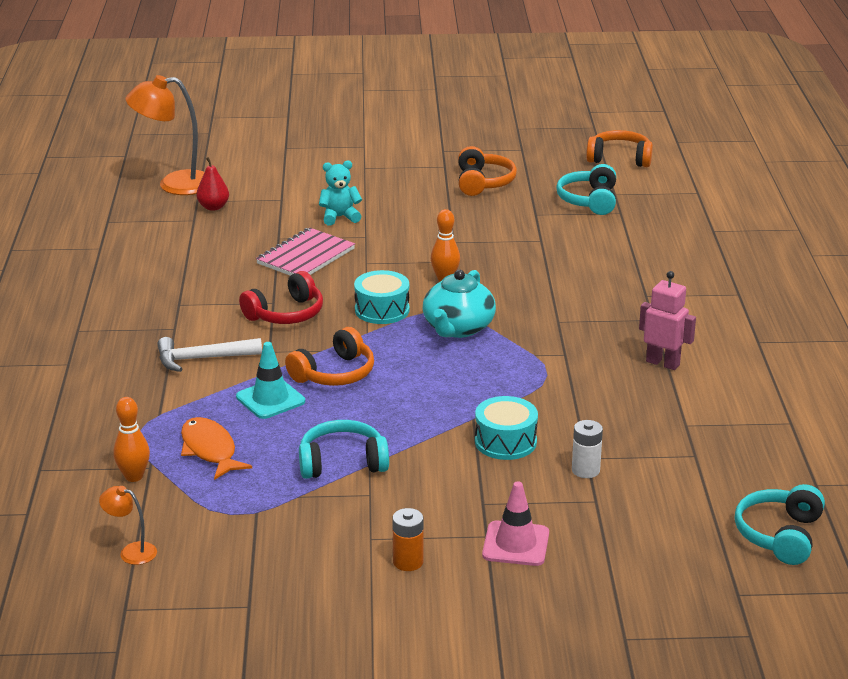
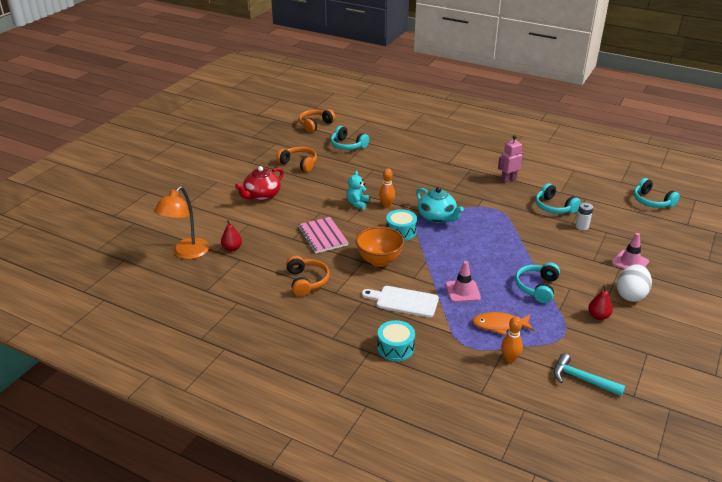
camera: 60 degrees left, 5 degrees up
(131, 551) = (582, 379): orange lamp -> turquoise hammer
(202, 359) = (403, 301): white hammer -> white cutting board
(270, 399) = (462, 291): turquoise traffic cone -> pink traffic cone
(286, 314) = (379, 261): red headphones -> orange bowl
(313, 538) = (598, 316): none -> red pear
(334, 374) = (452, 264): orange headphones -> orange headphones (307, 281)
(339, 217) = (290, 213): turquoise teddy bear -> turquoise teddy bear (357, 203)
(363, 185) = (261, 195): none -> red teapot
(408, 562) = (631, 295): orange battery -> white egg
(505, 442) = (547, 238): turquoise drum -> turquoise drum (395, 348)
(620, 428) = (554, 207): none -> turquoise headphones

